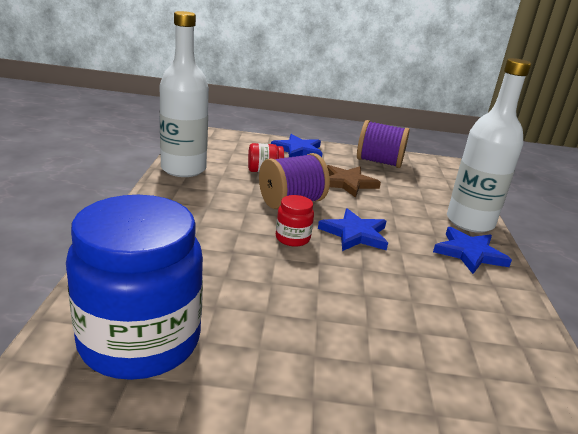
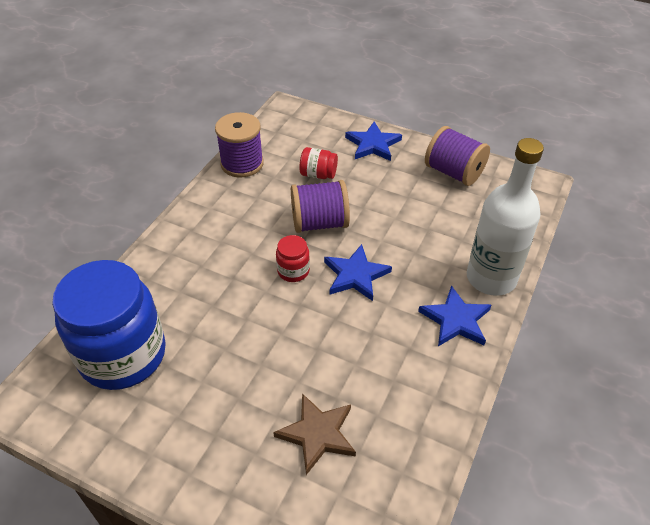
camera: 25 degrees right, 20 degrees up
(183, 169) = (242, 163): white bottle -> purple spool
(348, 183) = (395, 202): brown star -> brown star (317, 434)

